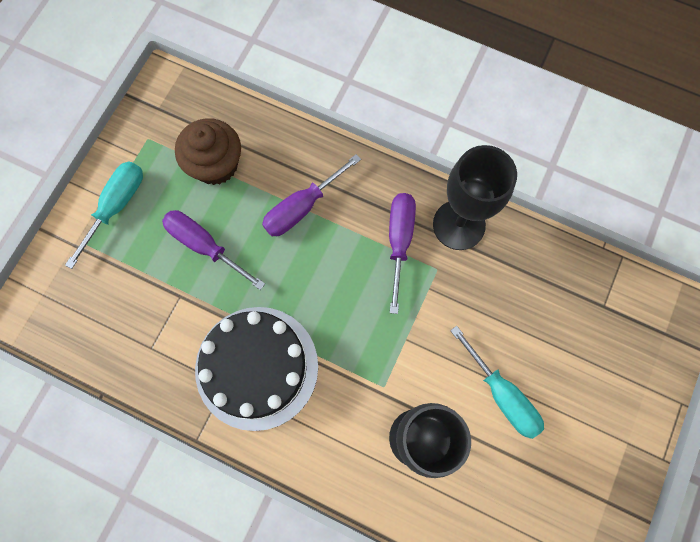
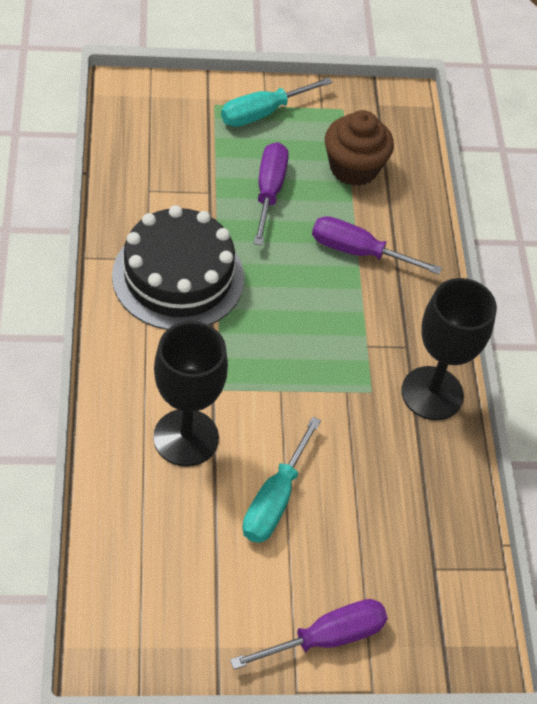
camera: 55 degrees right, 20 degrees down
(116, 206) = (263, 113): turquoise screwdriver -> turquoise screwdriver turned 150 degrees clockwise
(399, 241) = (378, 346): purple screwdriver -> purple screwdriver (326, 638)

